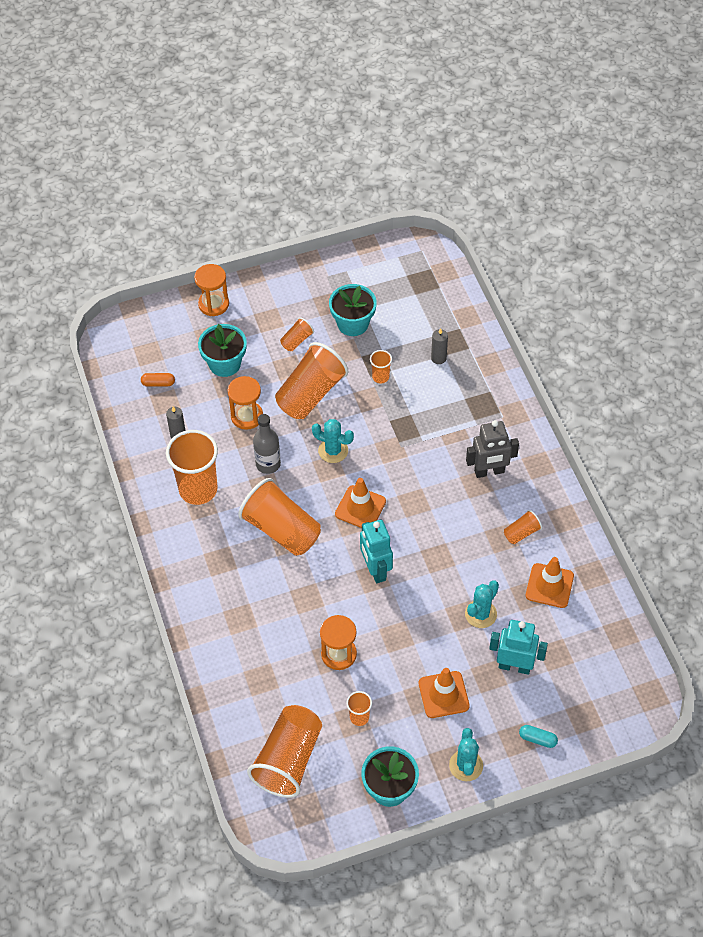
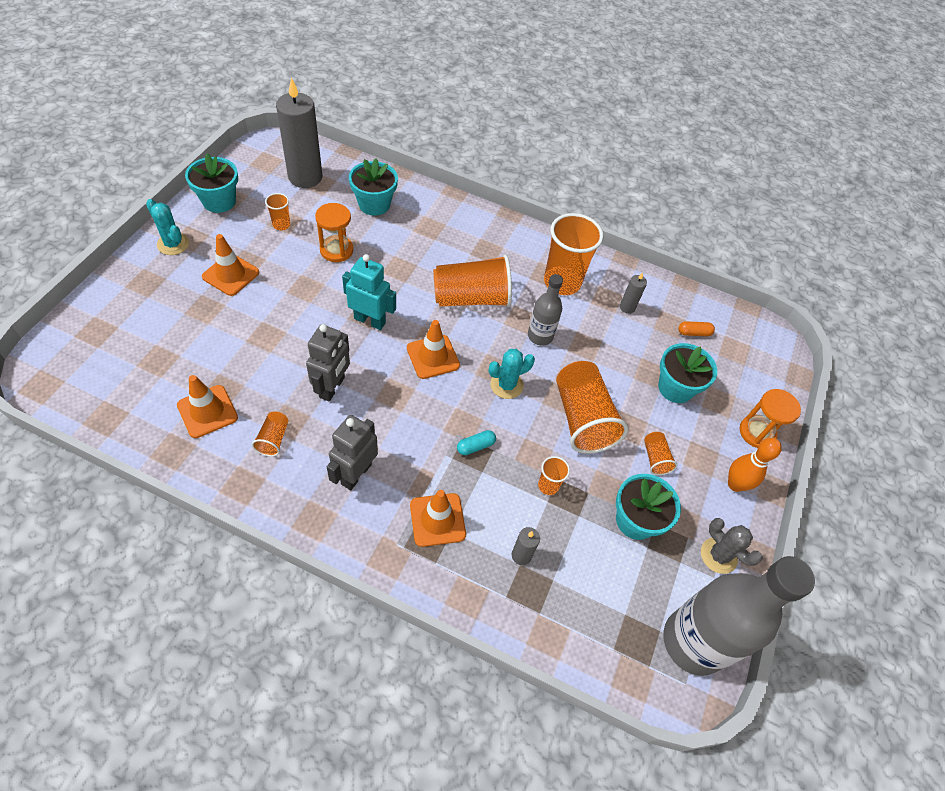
camera: 125 degrees right, 0 degrees up
(158, 383) = (694, 333): orange capsule -> orange capsule turned 45 degrees clockwise
(247, 416) = (602, 359): orange hourglass -> none
(260, 679) = (374, 204): none -> turquoise flower pot
(269, 294) = (735, 484): none -> orange bowling pin
(288, 760) = (305, 177): orange cup -> grey candle
(330, 276) = (718, 555): none -> grey cactus
(395, 259) = (693, 642): none -> grey bottle
(451, 539) = (332, 387): none -> grey robot
(466, 410) = (437, 520): none -> orange traffic cone
(480, 614) = (251, 347): turquoise cactus -> none
(514, 666) = (188, 329): turquoise robot -> none
(537, 739) = (126, 292): turquoise capsule -> turquoise capsule (475, 446)

